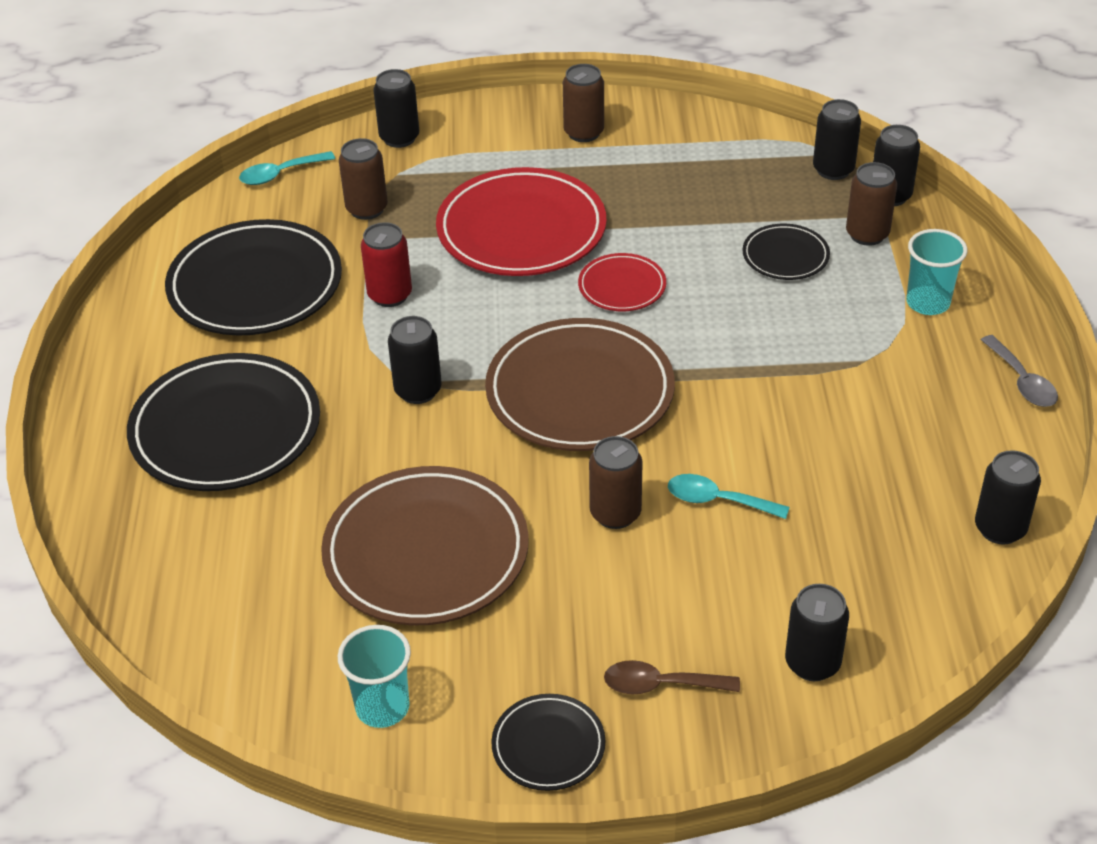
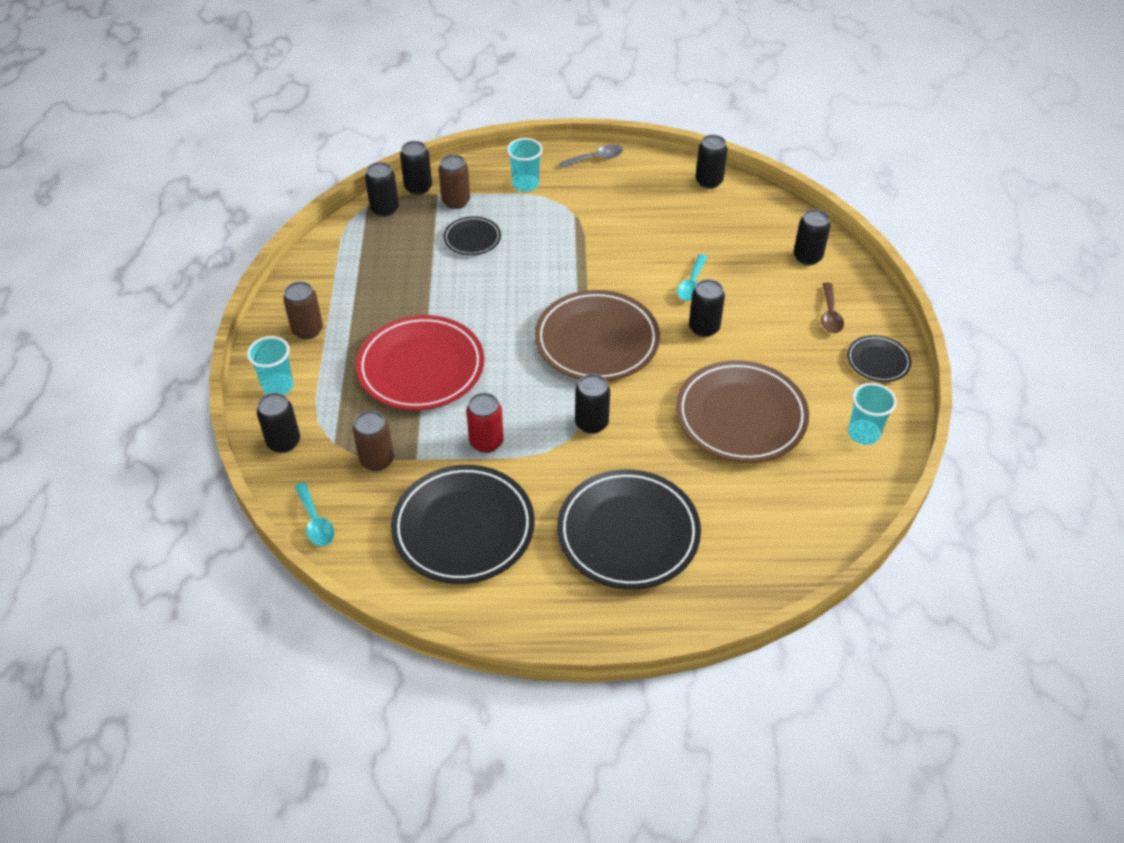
camera: 90 degrees left, 5 degrees up
(487, 122) = (278, 386): none -> turquoise cup
(615, 513) = (704, 328): brown can -> black can
(622, 286) = (493, 316): red plate -> none

